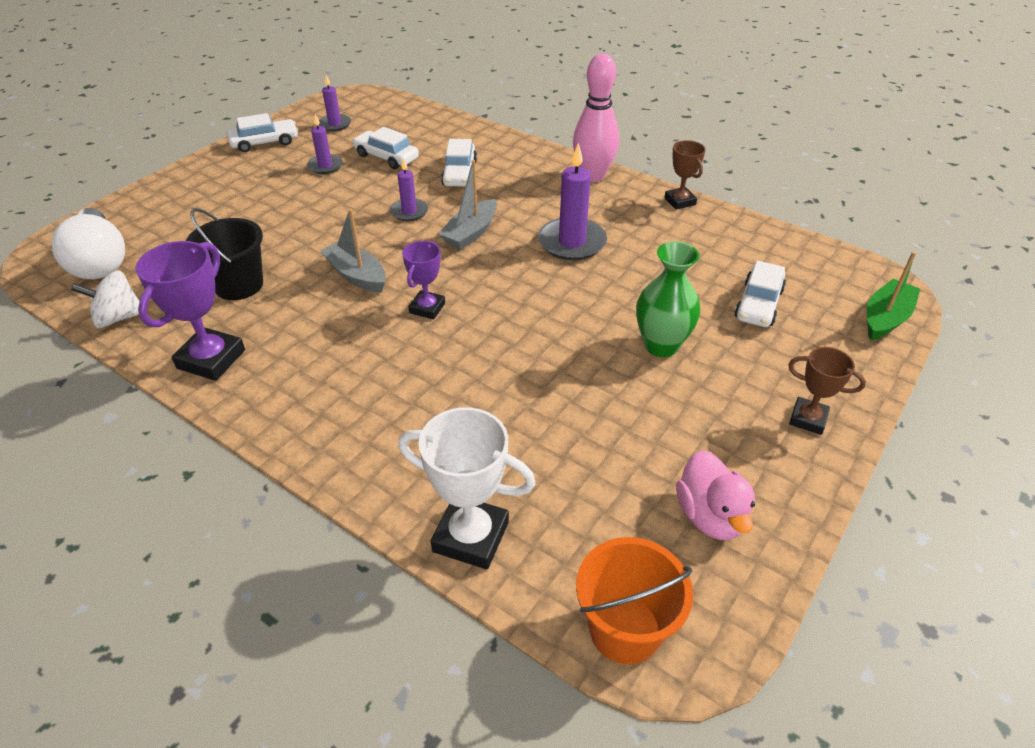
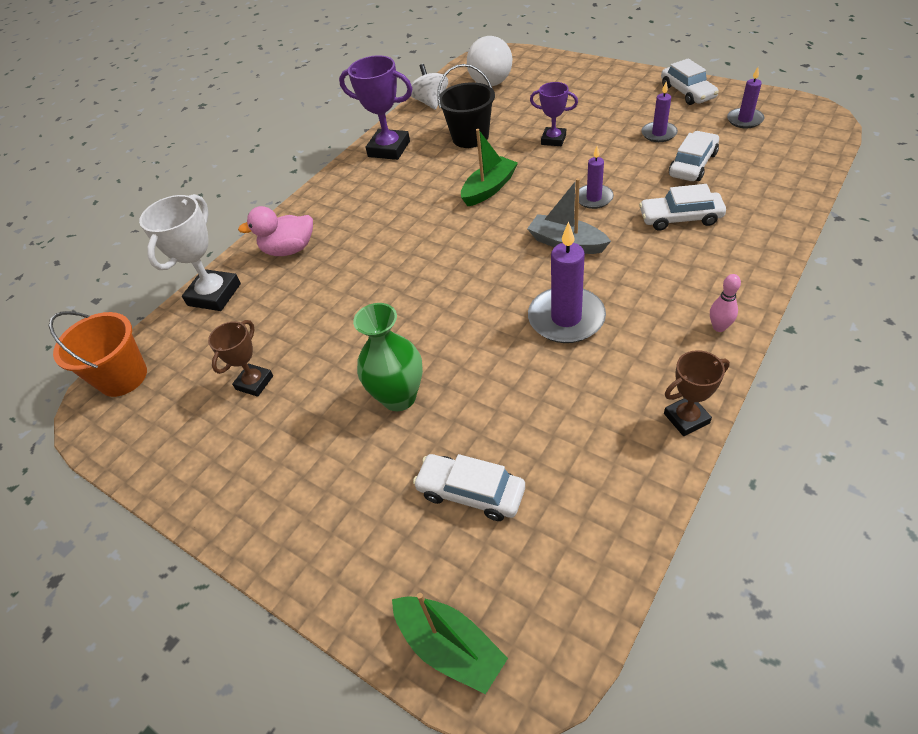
camera: 95 degrees right, 5 degrees up
(100, 261) = (491, 76): white light bulb -> white light bulb turned 60 degrees counterclockwise
(357, 275) = (489, 189): grey boat -> green boat
(427, 308) = (448, 235): purple trophy -> purple trophy (553, 140)
(593, 176) = (719, 327): pink bowling pin -> pink bowling pin, size x0.44
(710, 516) = (195, 429): pink duck -> pink duck (289, 250)
(808, 419) = (286, 519): brown trophy -> brown trophy (254, 382)

